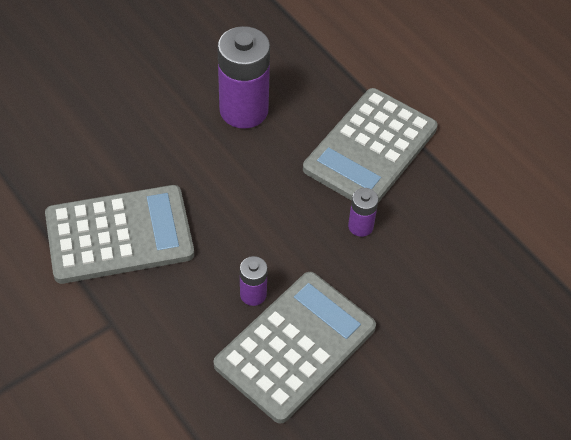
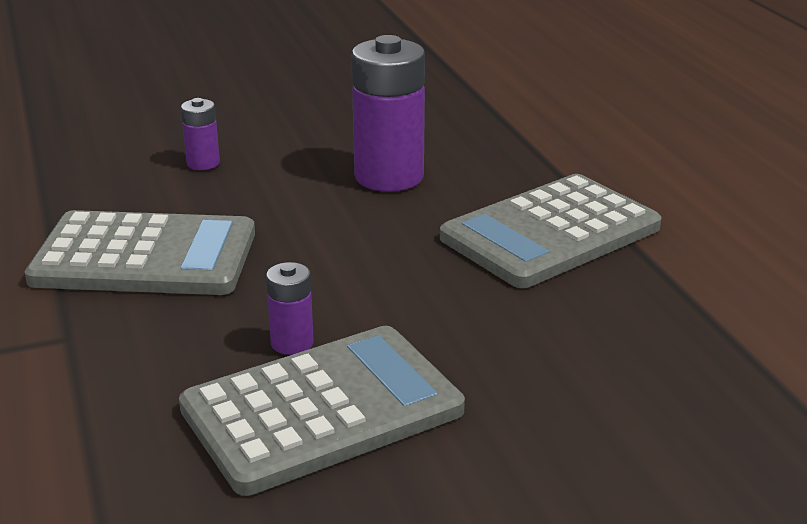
camera: 20 degrees right, 25 degrees down
(360, 226) = (497, 302): purple battery -> purple battery (203, 163)

